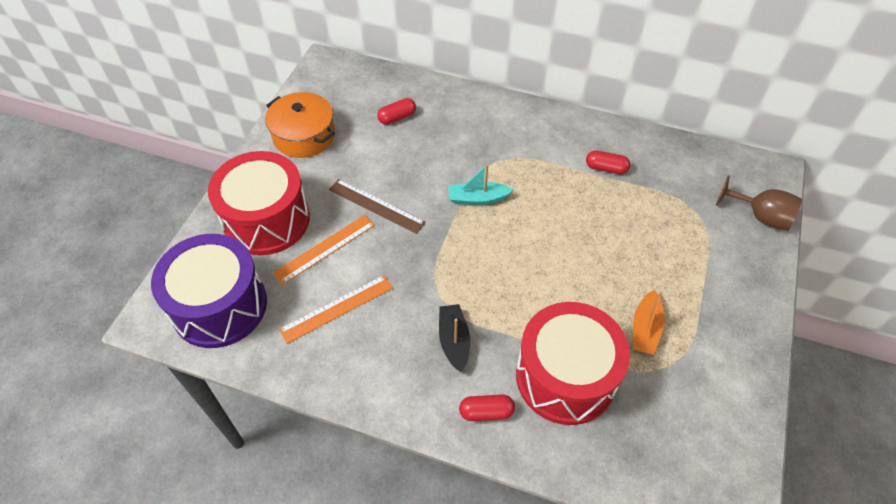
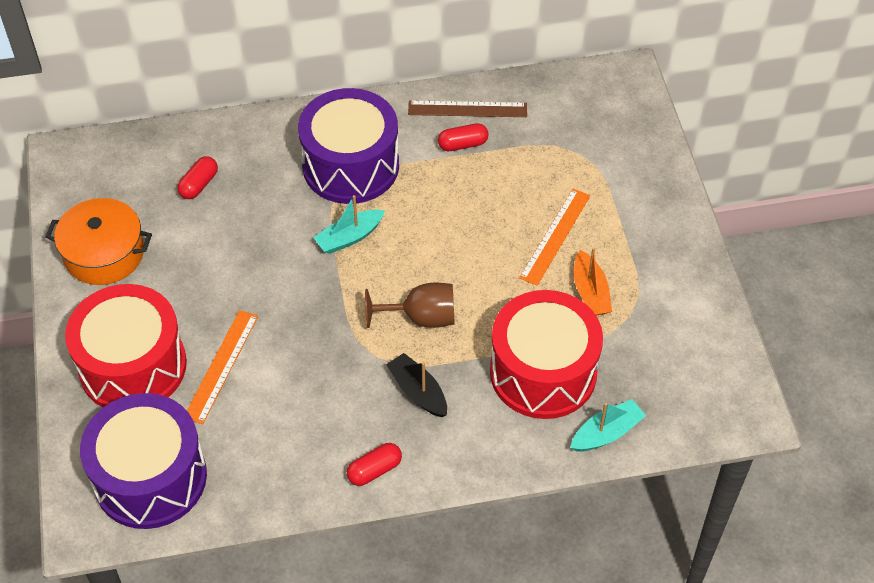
camera: 30 degrees left, 0 degrees up
(337, 308) = (278, 418): orange ruler -> orange ruler (555, 236)
(376, 206) = (245, 294): brown ruler -> brown ruler (467, 109)
(486, 412) = (489, 440): red capsule -> red capsule (374, 470)
(511, 149) = (350, 165): none -> purple drum
(591, 460) = (606, 433): none -> turquoise boat
(760, 216) = (639, 129): brown goblet -> brown goblet (422, 317)

